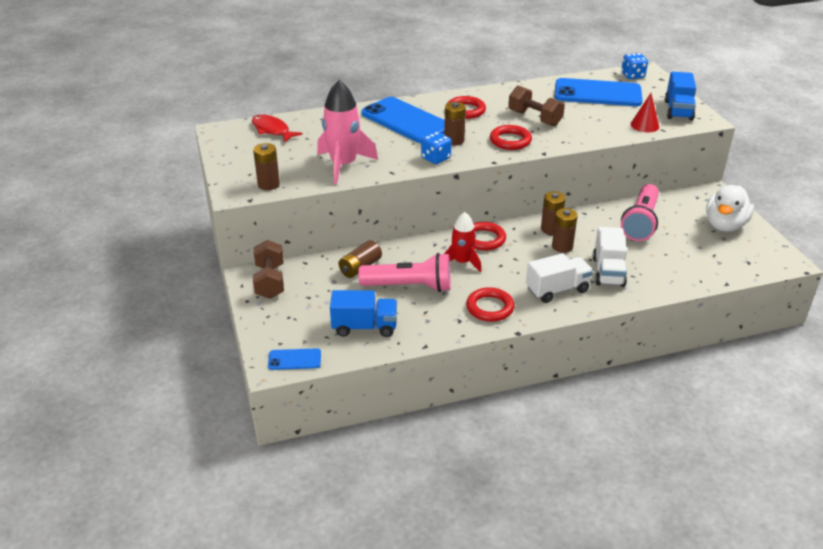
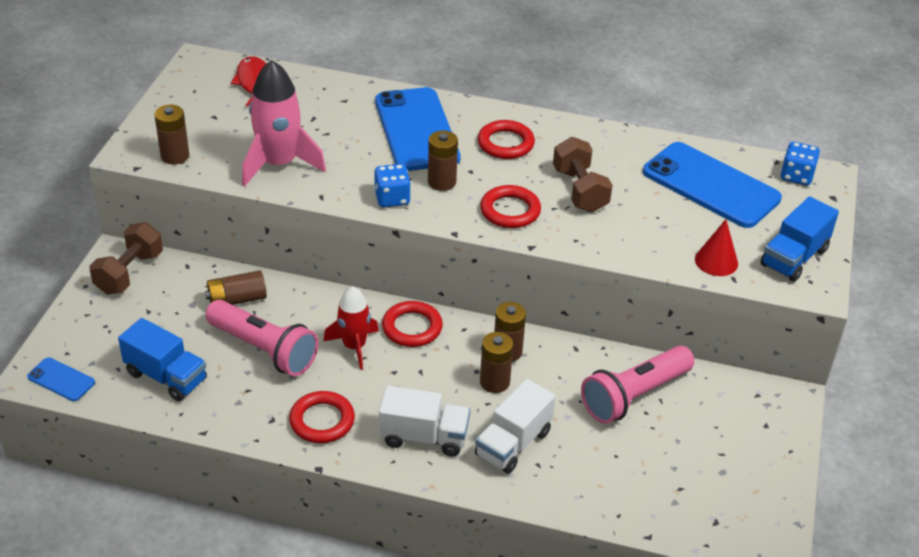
camera: 30 degrees right, 5 degrees up
(724, 225) = (746, 453): white duck -> none

